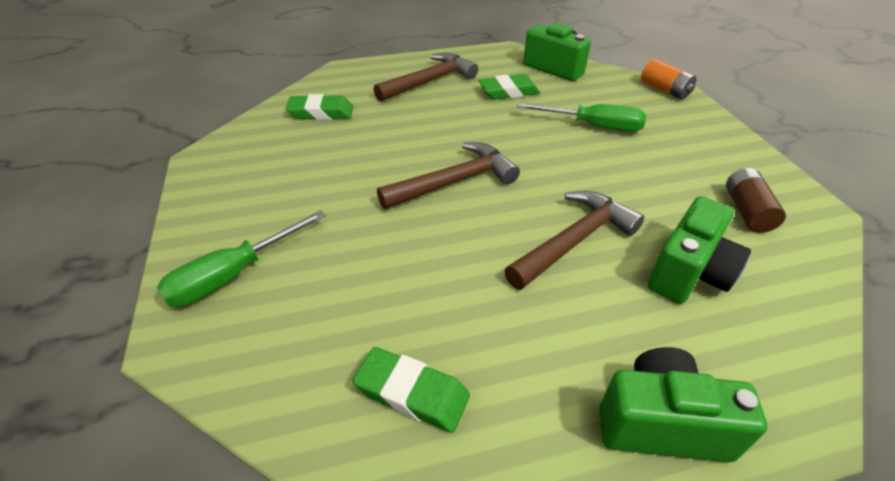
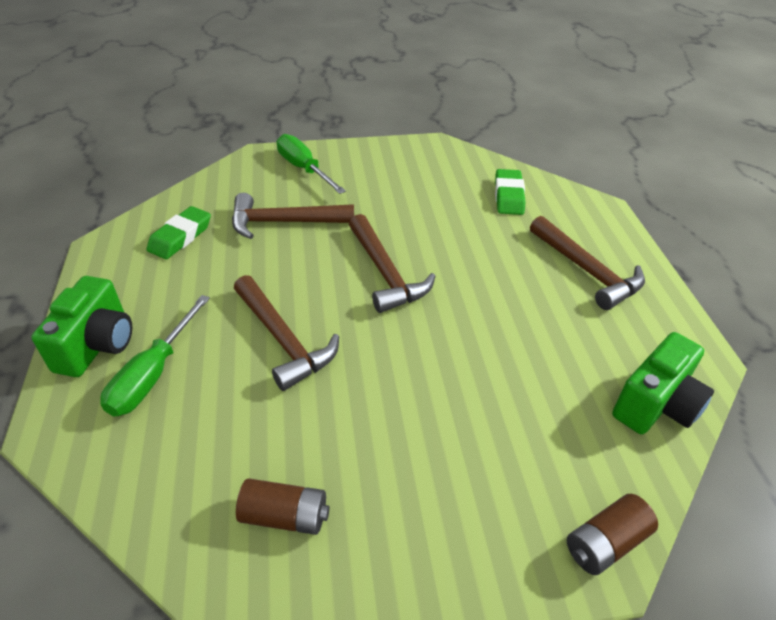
camera: 95 degrees right, 0 degrees up
(369, 275) = (284, 222): none -> brown hammer
(508, 92) = (570, 338): green eraser -> none
(593, 126) = (485, 408): green screwdriver -> green screwdriver (153, 374)
(664, 90) = (605, 543): orange battery -> brown battery
(689, 273) = (215, 415): green camera -> none

